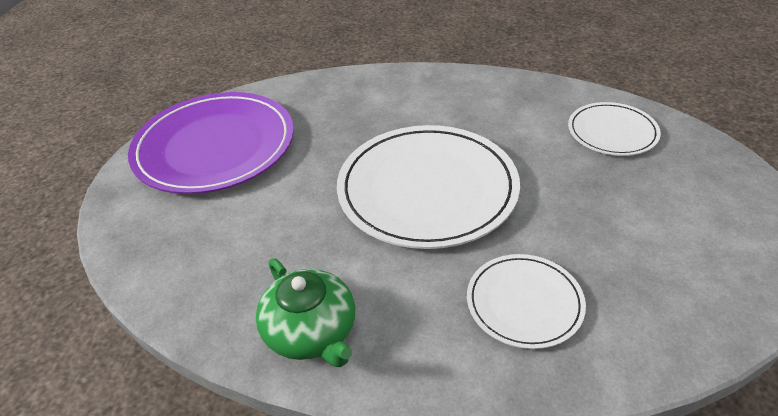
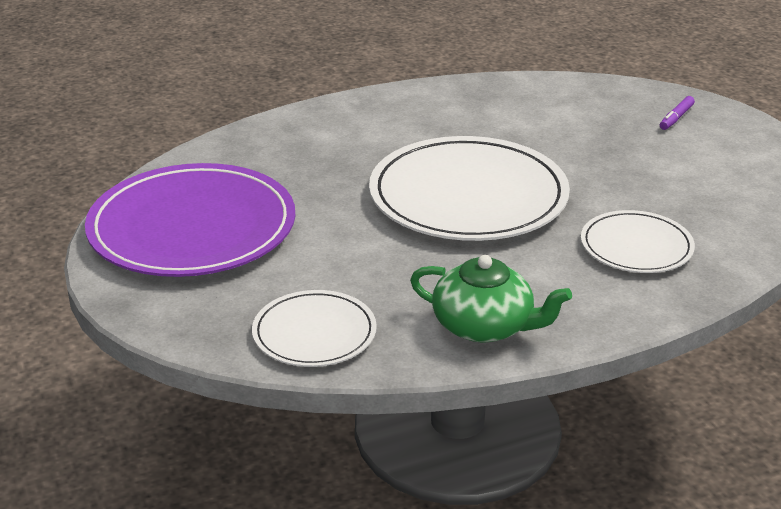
camera: 35 degrees left, 10 degrees down
(612, 132) = (586, 106): white plate -> white plate (314, 333)
(691, 170) = (676, 118): none -> purple marker

